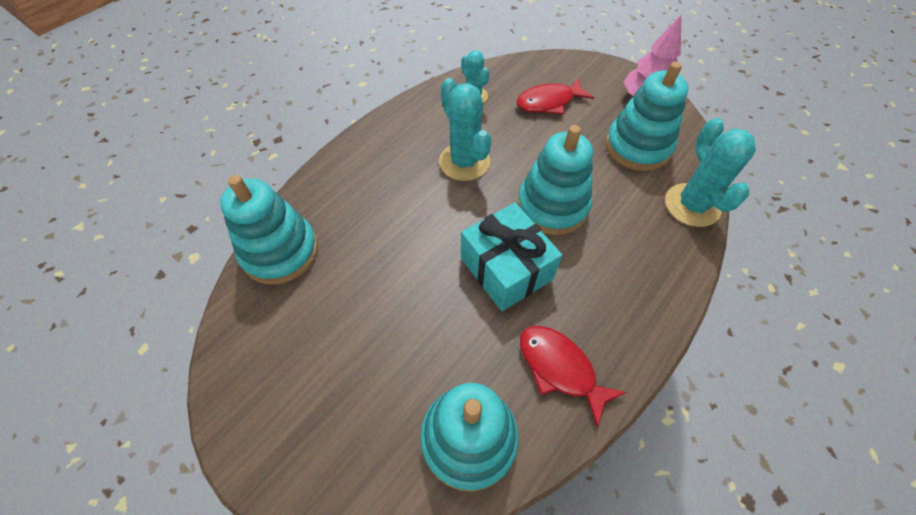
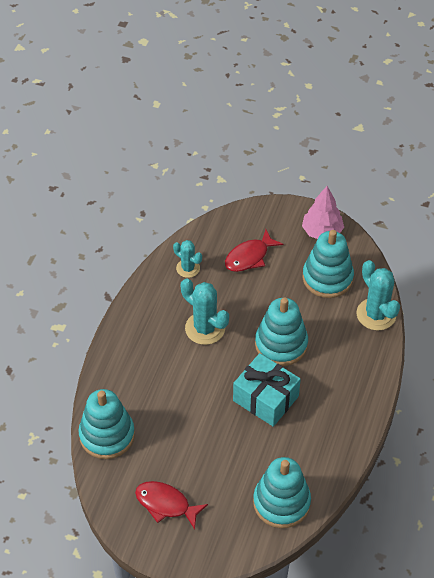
camera: 20 degrees left, 5 degrees down
(560, 368) = (321, 448): red fish -> red fish (166, 504)

